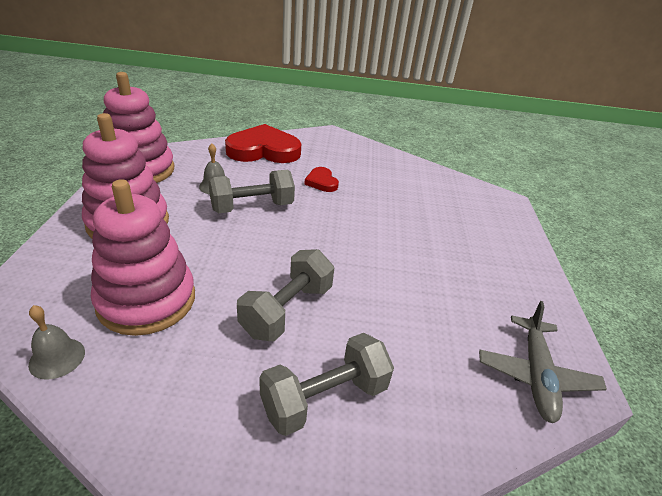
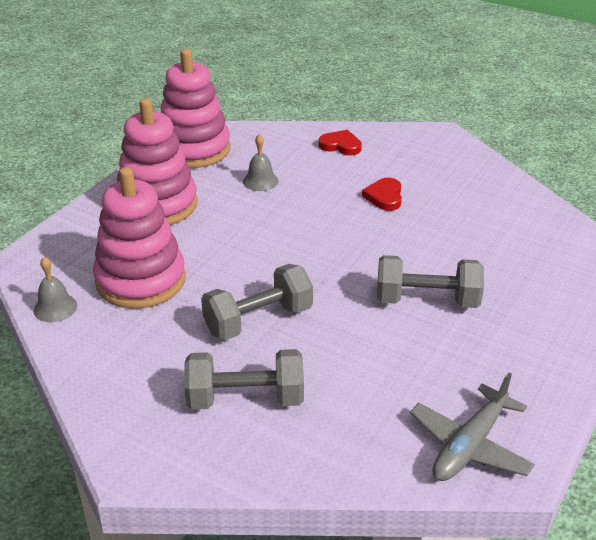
camera: 30 degrees right, 0 degrees up
(252, 207) = (286, 212): grey dumbbell -> grey dumbbell (427, 300)
(263, 150) = (340, 145): red heart -> red heart, size x0.48

